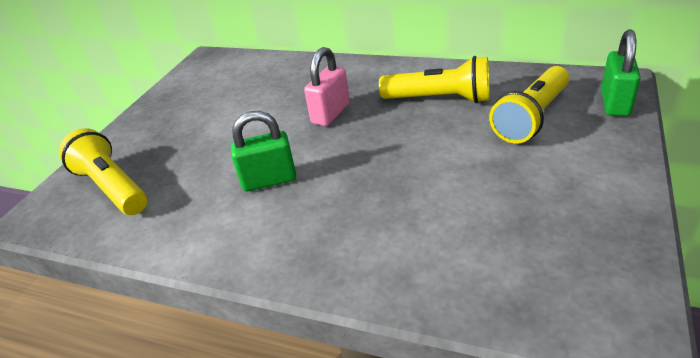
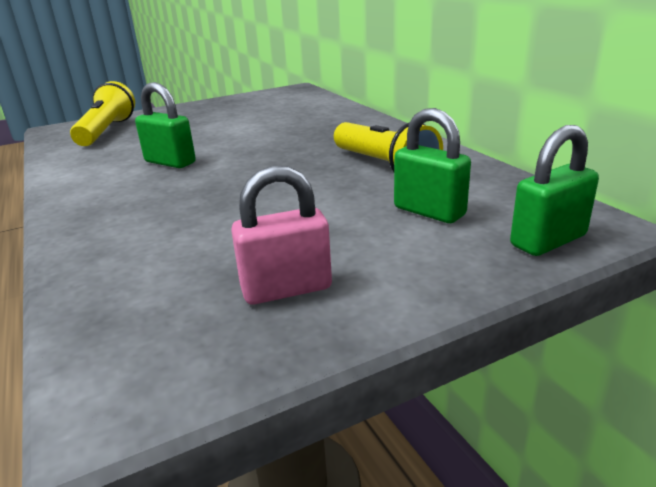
camera: 40 degrees right, 10 degrees down
(330, 113) = (289, 144): pink padlock -> pink padlock (286, 289)
(531, 118) = (429, 211): yellow flashlight -> green padlock

